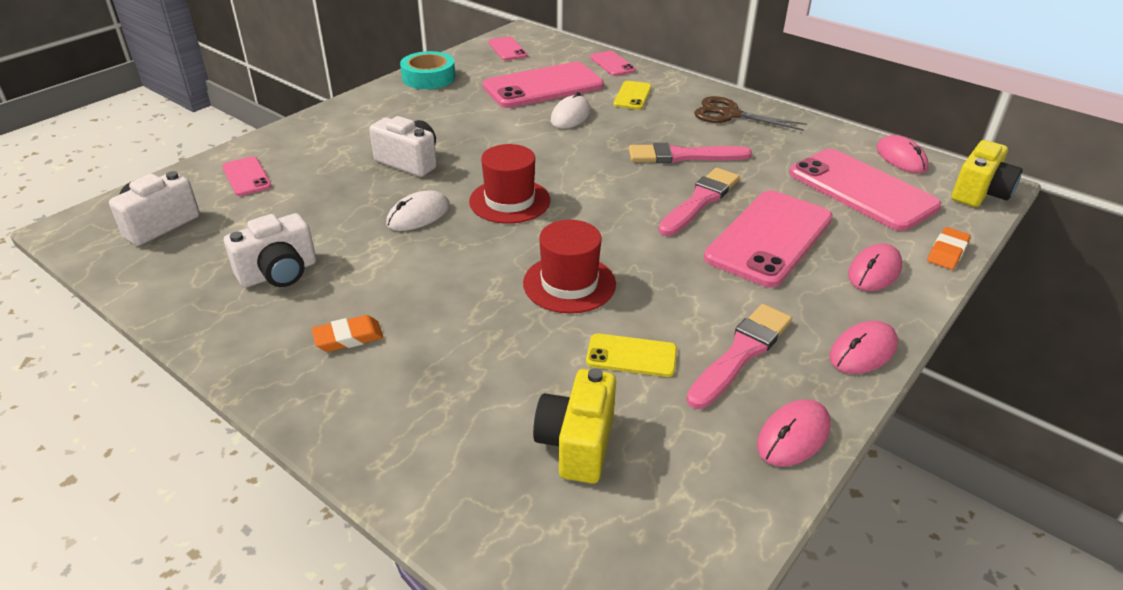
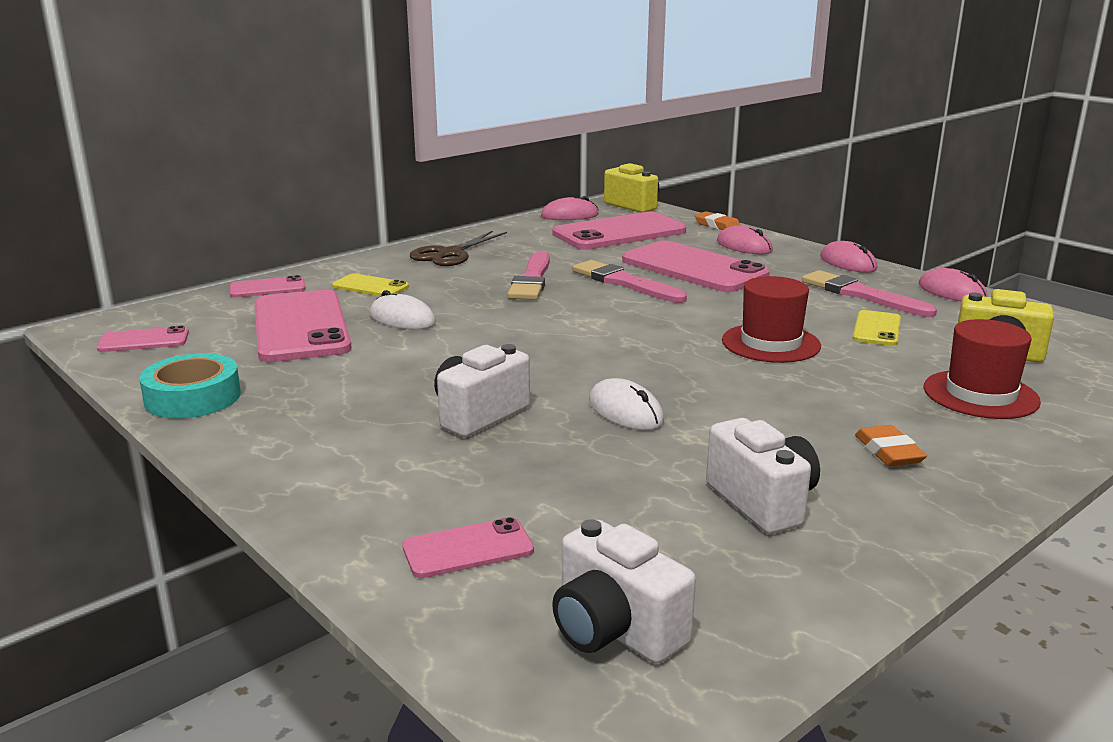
camera: 80 degrees left, 15 degrees down
(509, 201) = (603, 360): red hat -> red hat (980, 394)

